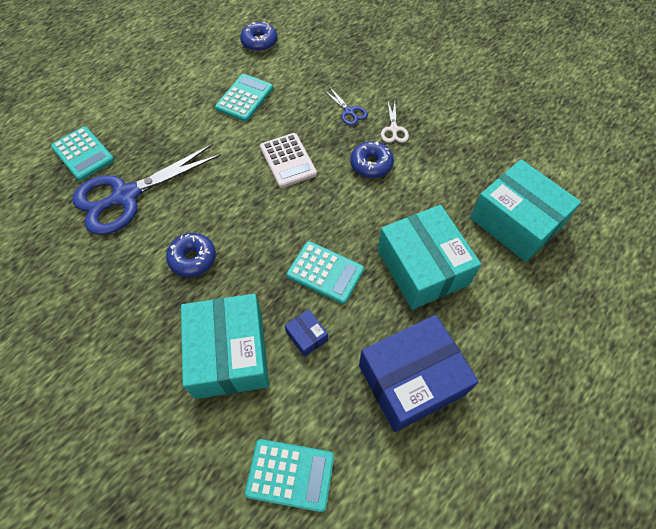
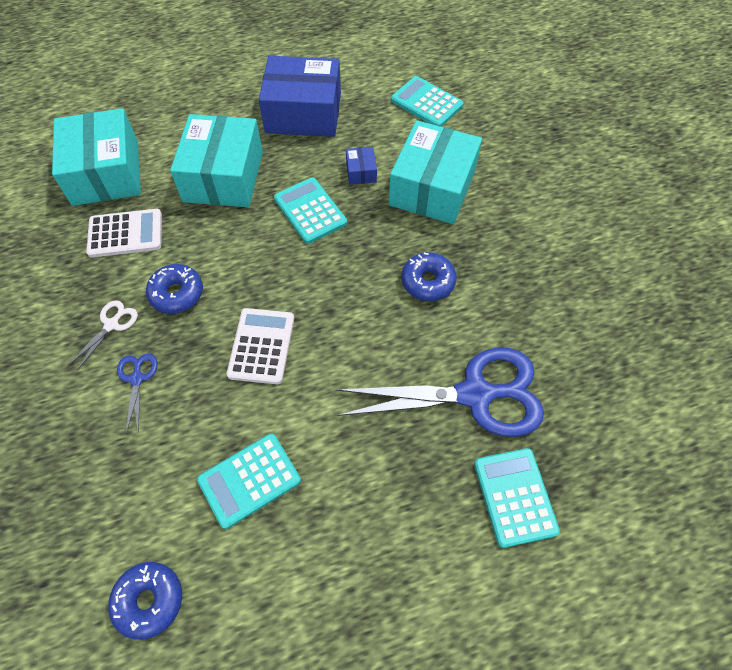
camera: 150 degrees left, 0 degrees up
(447, 184) = (125, 234): none -> white calculator

